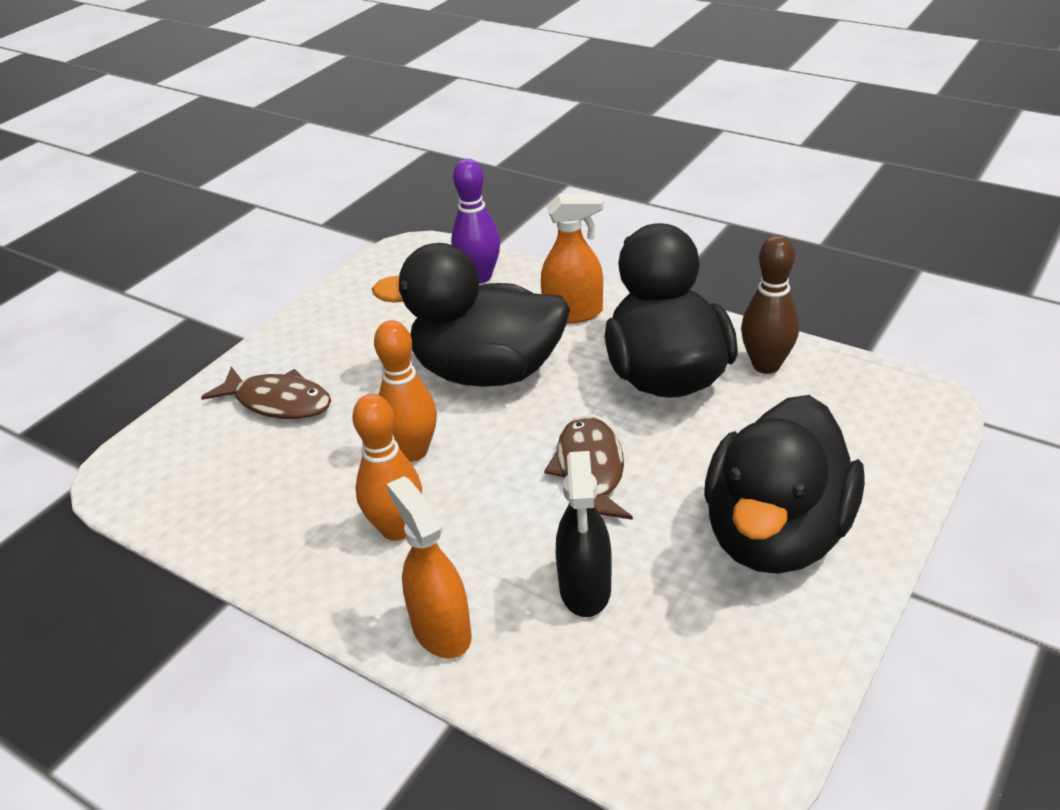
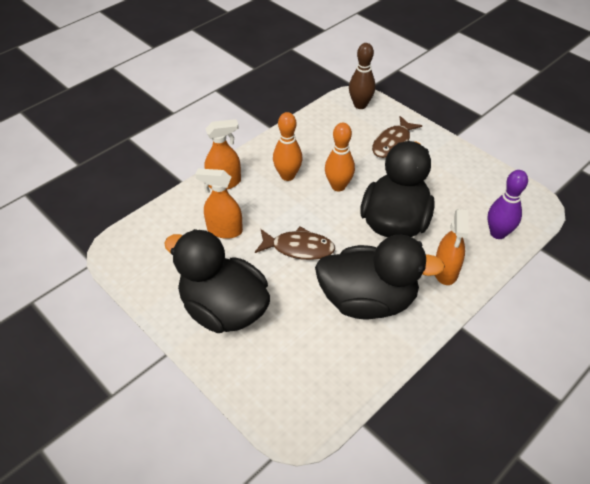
camera: 100 degrees right, 10 degrees up
(585, 589) = (224, 230): black spray bottle -> orange spray bottle
(766, 365) = (362, 355): brown bowling pin -> brown bowling pin (360, 105)

